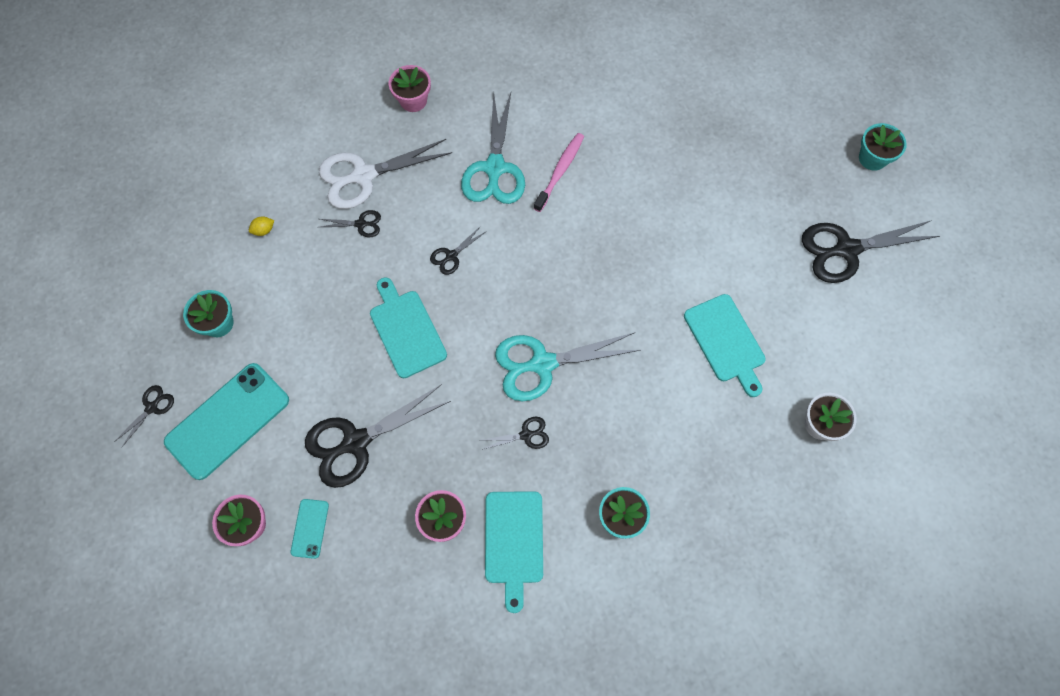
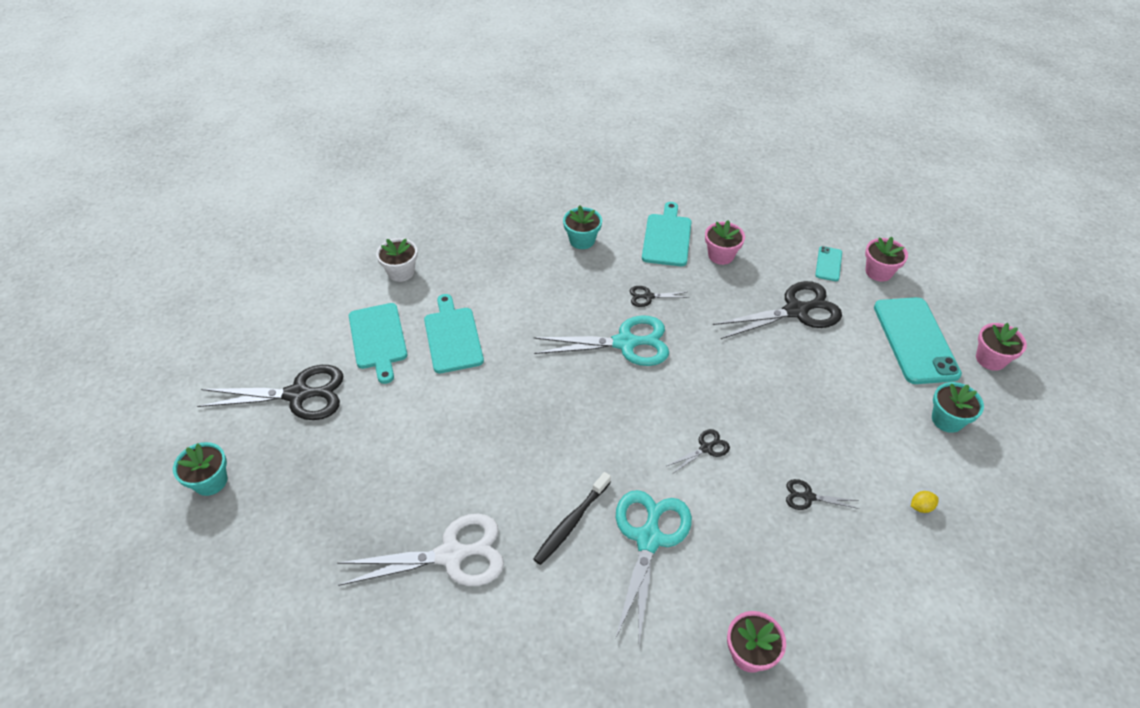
camera: 170 degrees left, 20 degrees down
(152, 407) = (990, 359): black scissors -> pink flower pot
(228, 421) = (915, 340): turquoise phone -> turquoise phone turned 60 degrees counterclockwise
(364, 176) = (809, 555): white scissors -> white scissors (451, 555)
(406, 330) = (753, 387): turquoise cutting board -> turquoise cutting board (378, 339)
(560, 171) = (571, 522): pink toothbrush -> black toothbrush

